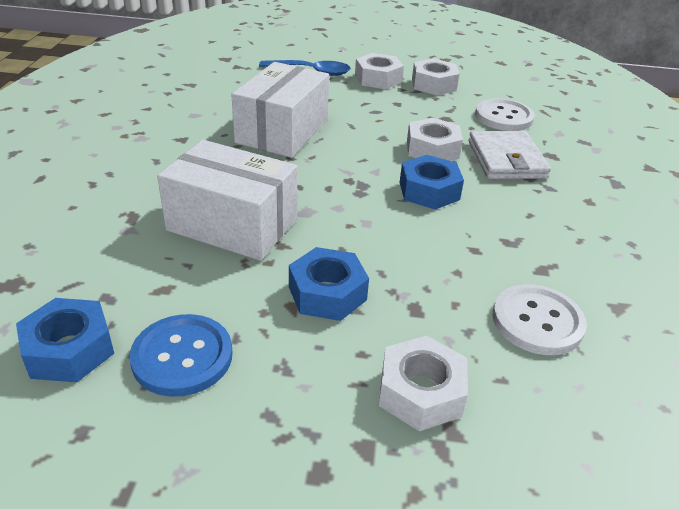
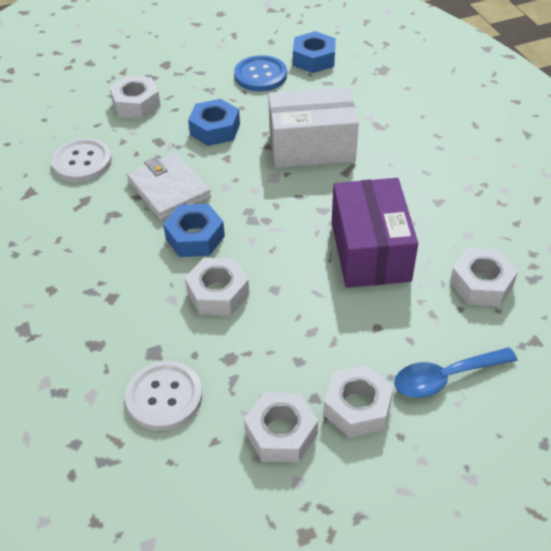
camera: 155 degrees right, 10 degrees up
(228, 92) = (481, 284): none -> white nut
(282, 131) = (370, 251): white box -> purple box
(506, 159) = (140, 313): white wallet -> white wallet (169, 189)

